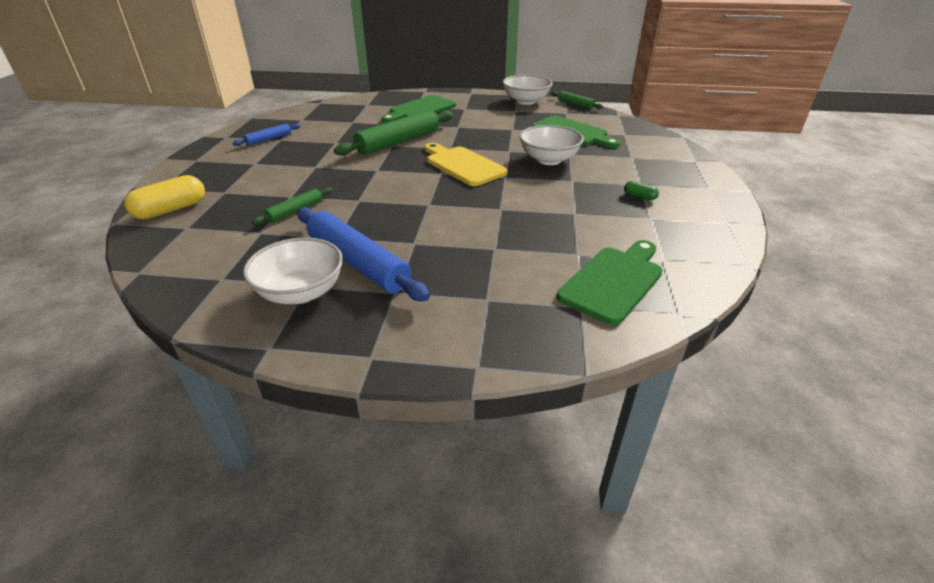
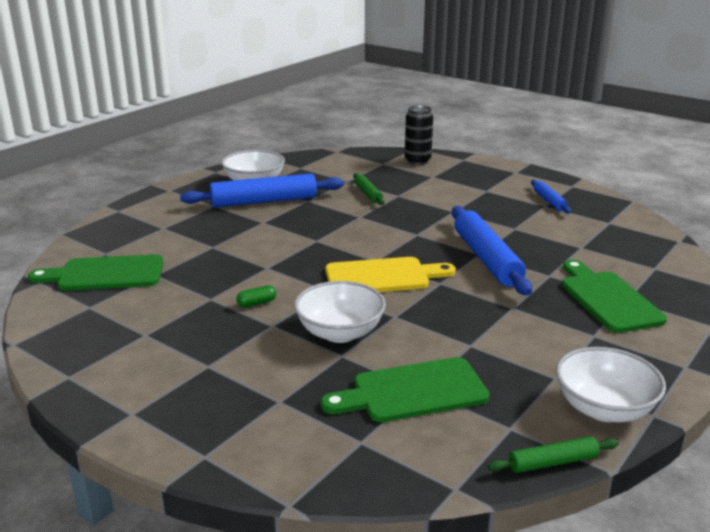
camera: 120 degrees right, 10 degrees down
(171, 210) = (417, 161): yellow capsule -> black can
(398, 142) = (486, 259): green rolling pin -> blue rolling pin
(613, 281) = (105, 274): green cutting board -> green cutting board turned 105 degrees clockwise
(639, 196) = (185, 350): green capsule -> green capsule (256, 303)

